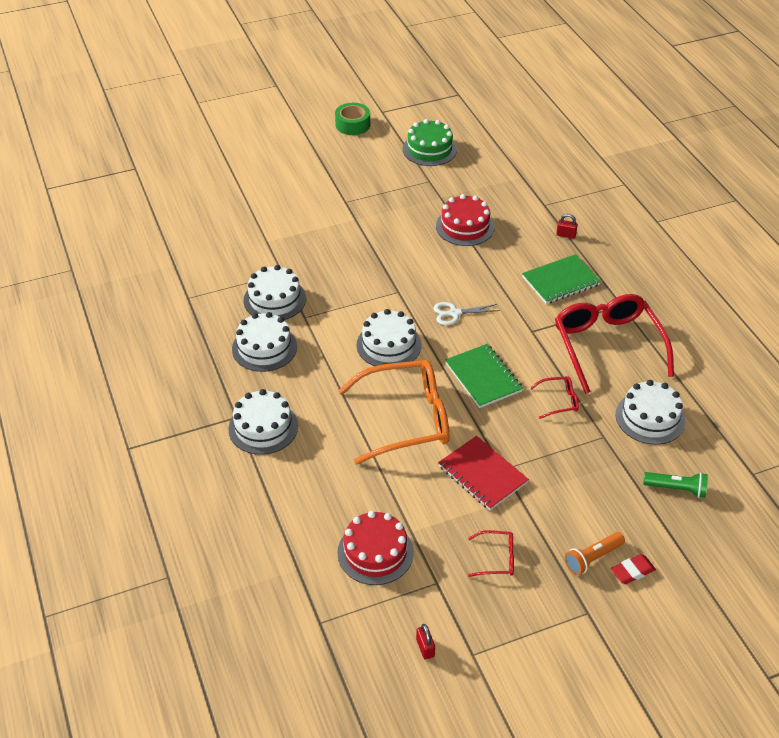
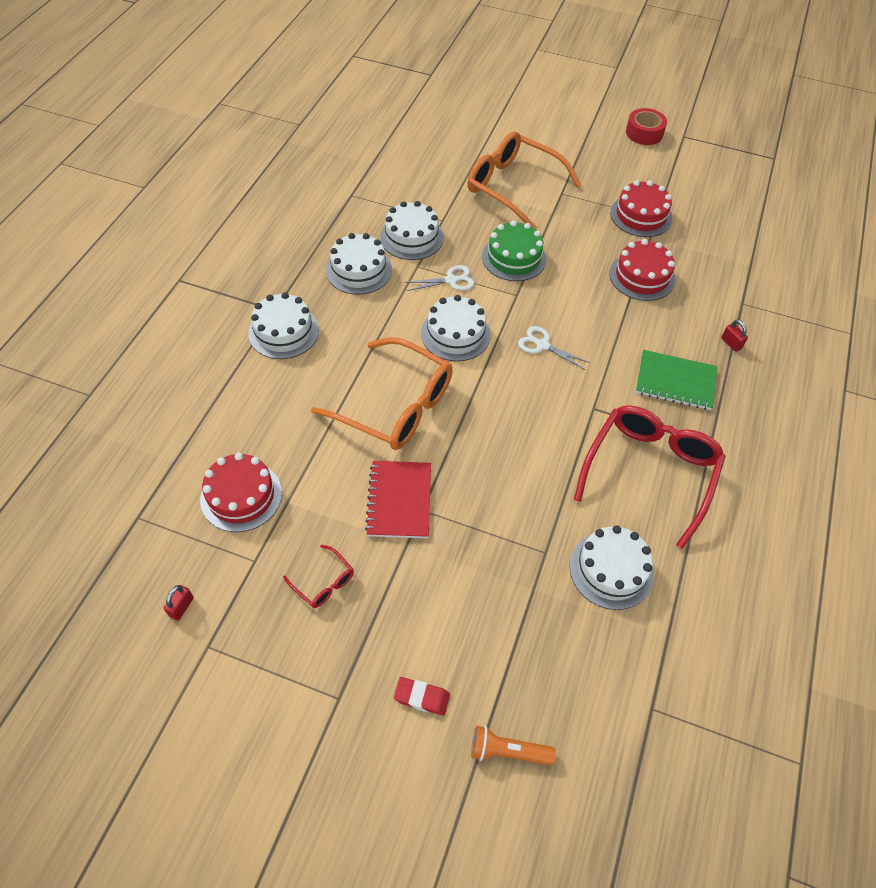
camera: 40 degrees right, 10 degrees up
(306, 218) = (513, 187): none -> orange glasses
(341, 311) = (451, 280): none -> white scissors
(352, 125) = (644, 133): green tape -> red tape
(417, 185) = (641, 215): none -> red cake
(429, 149) = (689, 191): green cake -> green cake (514, 257)
(483, 377) = (500, 417): green notebook -> none
(559, 401) = (543, 488): red glasses -> none
(592, 558) = (401, 653): orange flashlight -> orange flashlight (507, 751)
(676, 489) = (556, 657): green flashlight -> none

